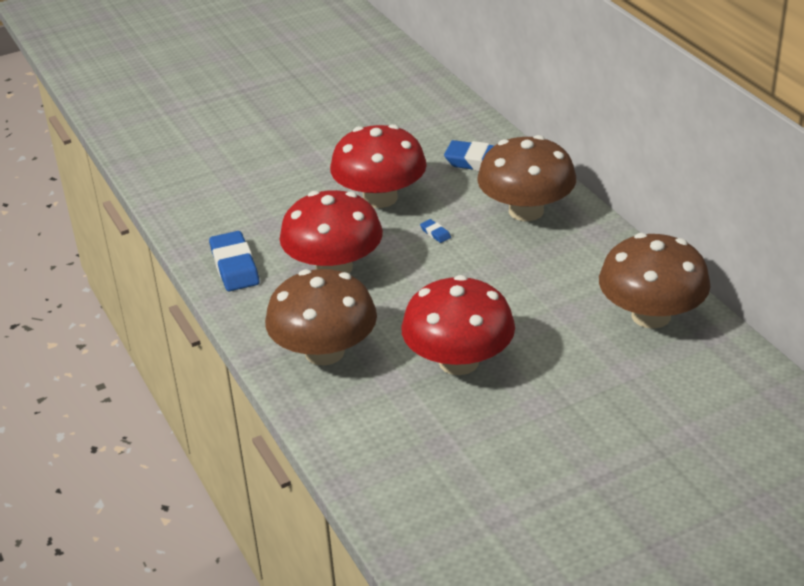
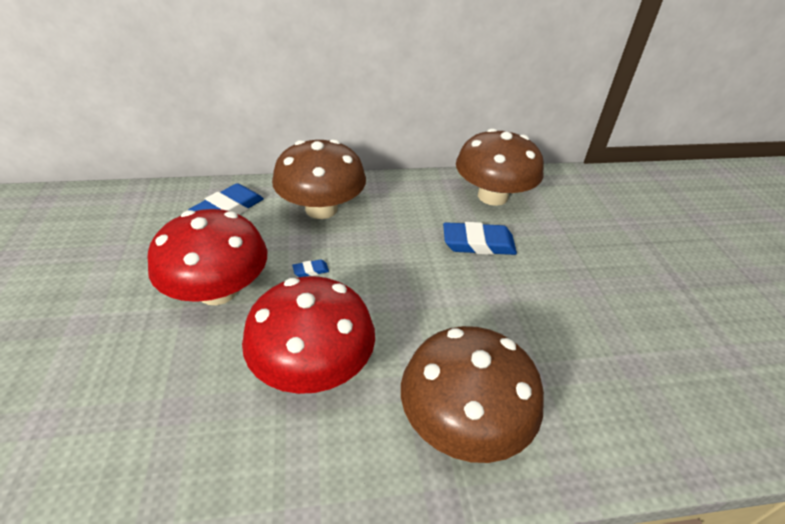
camera: 75 degrees left, 5 degrees up
(234, 266) = (236, 476): blue eraser -> blue eraser (478, 243)
(458, 361) = (514, 315): red mushroom -> none

